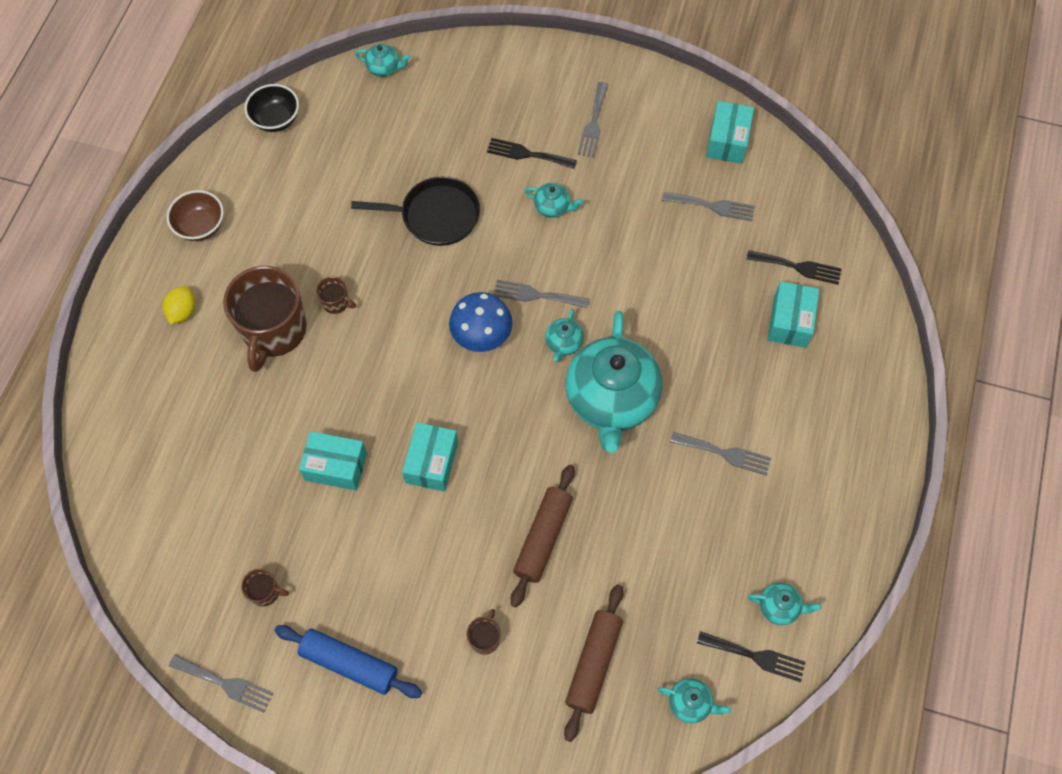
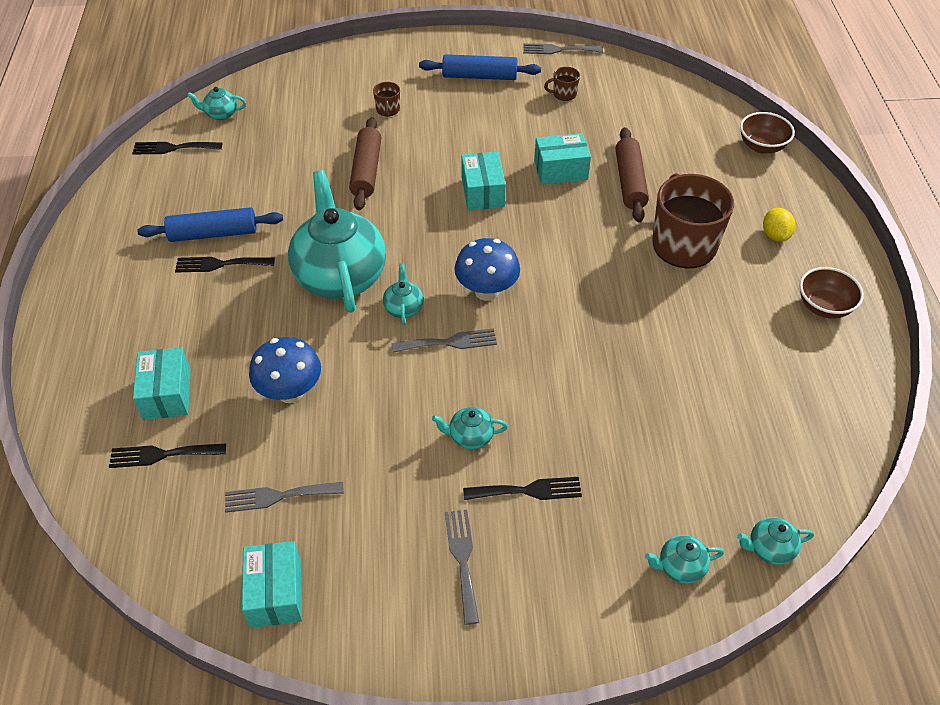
camera: 160 degrees right, 15 degrees down
(107, 427) = (762, 146): none -> brown bowl
(276, 119) = (844, 438): black bowl -> none
(336, 302) = (643, 280): brown mug -> none
(436, 215) = (595, 388): black pan -> none
(593, 663) = (300, 116): brown rolling pin -> brown rolling pin (629, 182)
(685, 290) = (290, 392): none -> blue mushroom
(725, 453) = (220, 264): grey fork -> black fork
(726, 498) = (213, 234): none -> blue rolling pin
(779, 607) = (156, 179): turquoise teapot -> turquoise teapot (680, 567)

